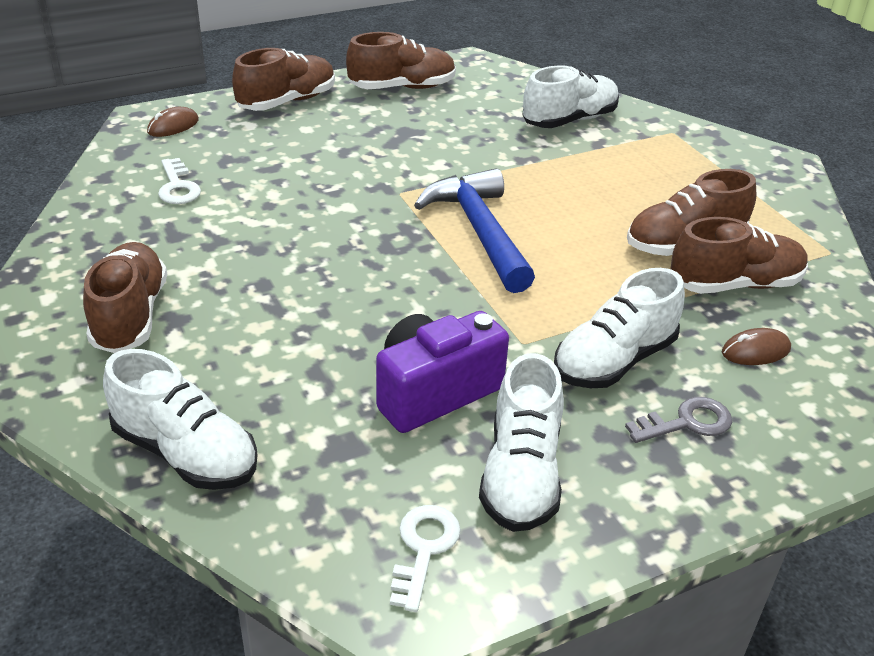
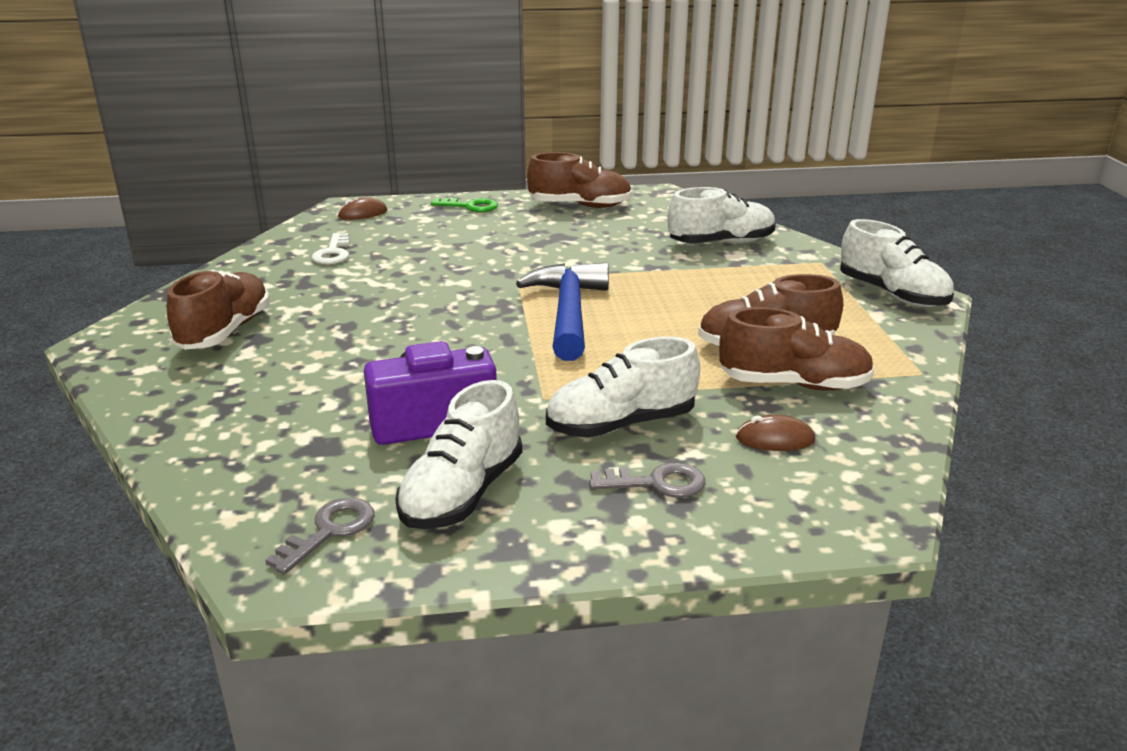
camera: 20 degrees right, 10 degrees down
(185, 453) = (190, 428): white shoe -> white shoe (892, 294)
(287, 102) = (470, 206): brown shoe -> green key
(424, 548) = (330, 531): white key -> grey key

